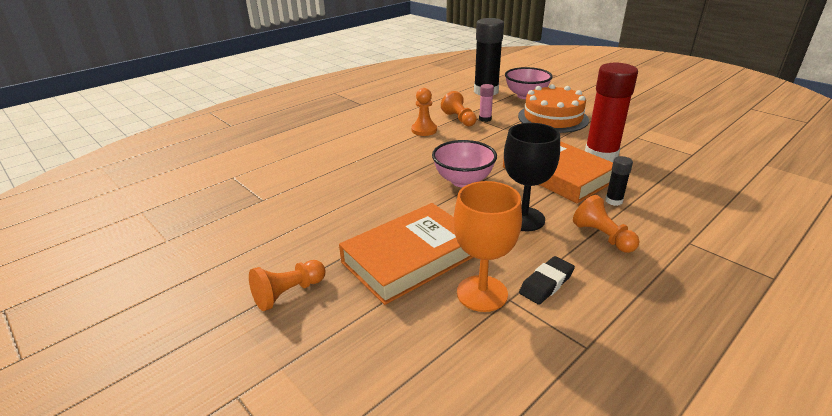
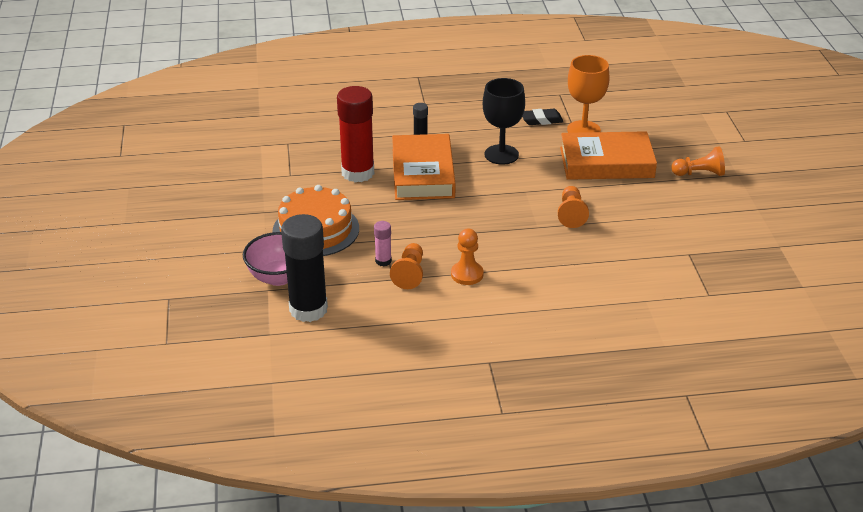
camera: 145 degrees left, 5 degrees up
(463, 181) = (504, 200): pink bowl -> none
(602, 236) = (469, 125): orange pawn -> orange pawn (571, 214)

